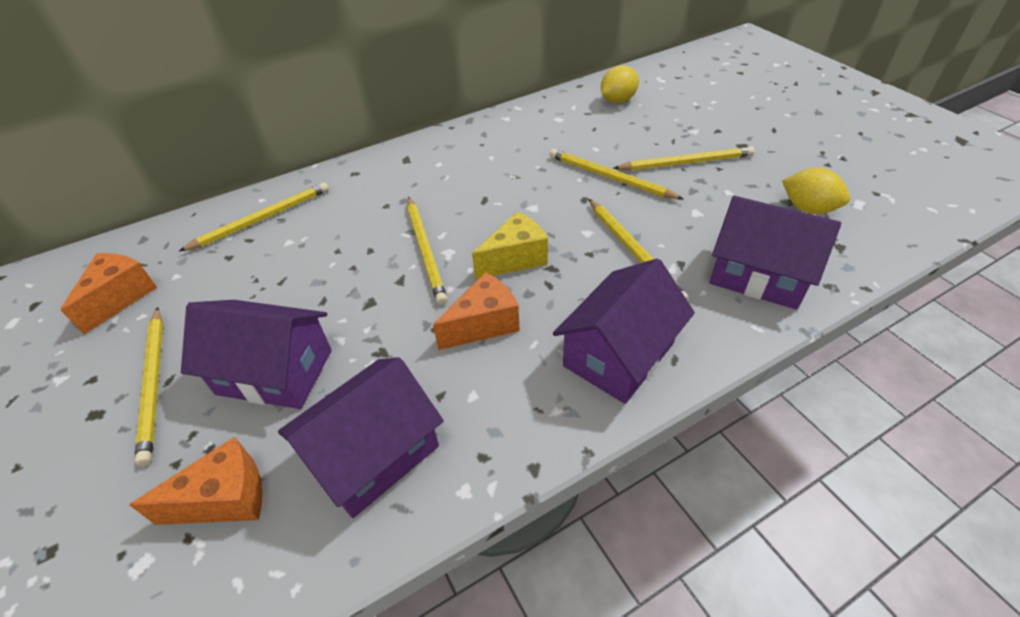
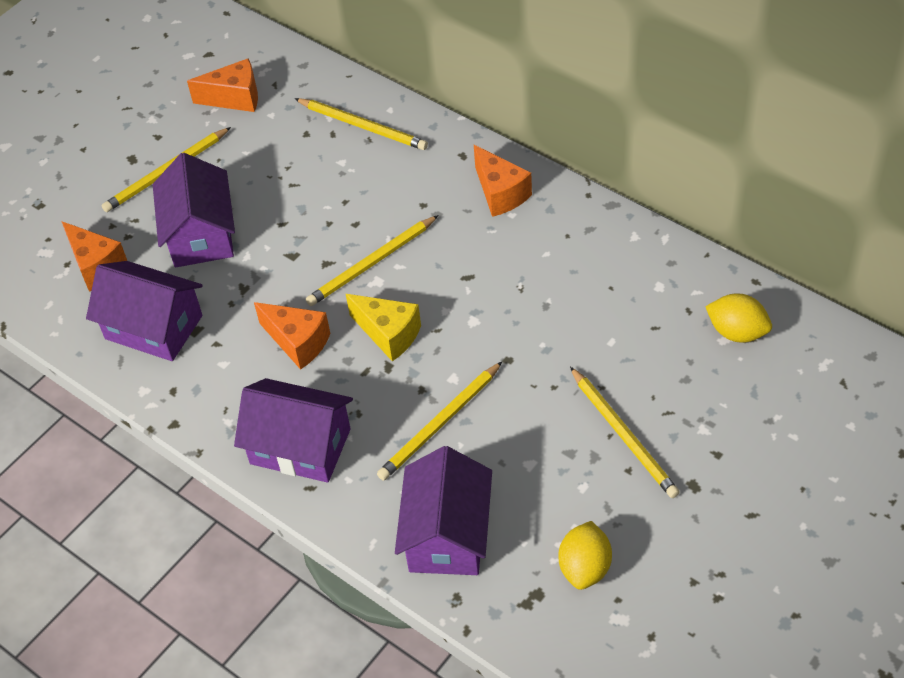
camera: 70 degrees right, 5 degrees up
(412, 164) = (500, 193): none -> orange cheese
(609, 177) = (558, 370): yellow pencil -> none

